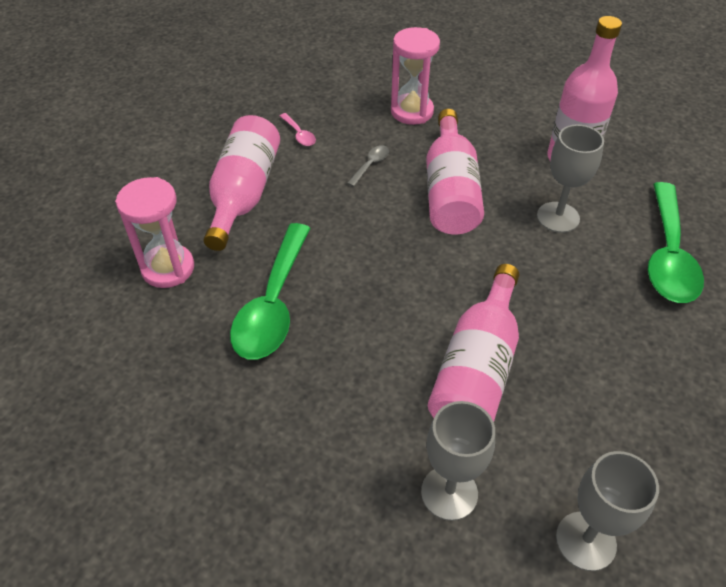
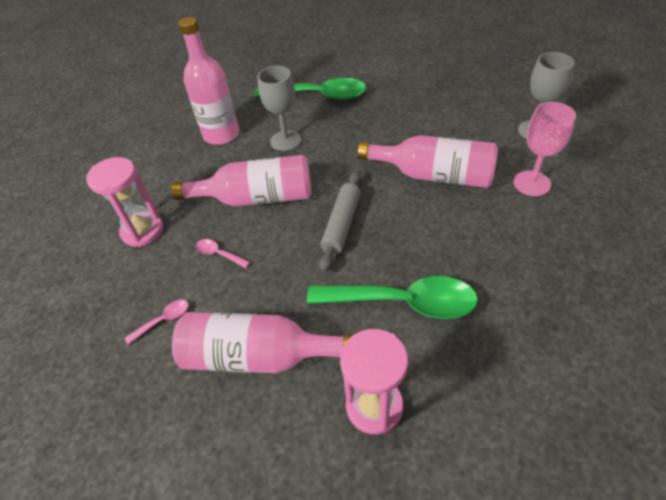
camera: 90 degrees left, 0 degrees up
(371, 165) = (219, 254): grey spoon -> pink spoon
(396, 262) = (341, 225): none -> grey rolling pin
(449, 493) = (532, 183): grey goblet -> pink goblet

